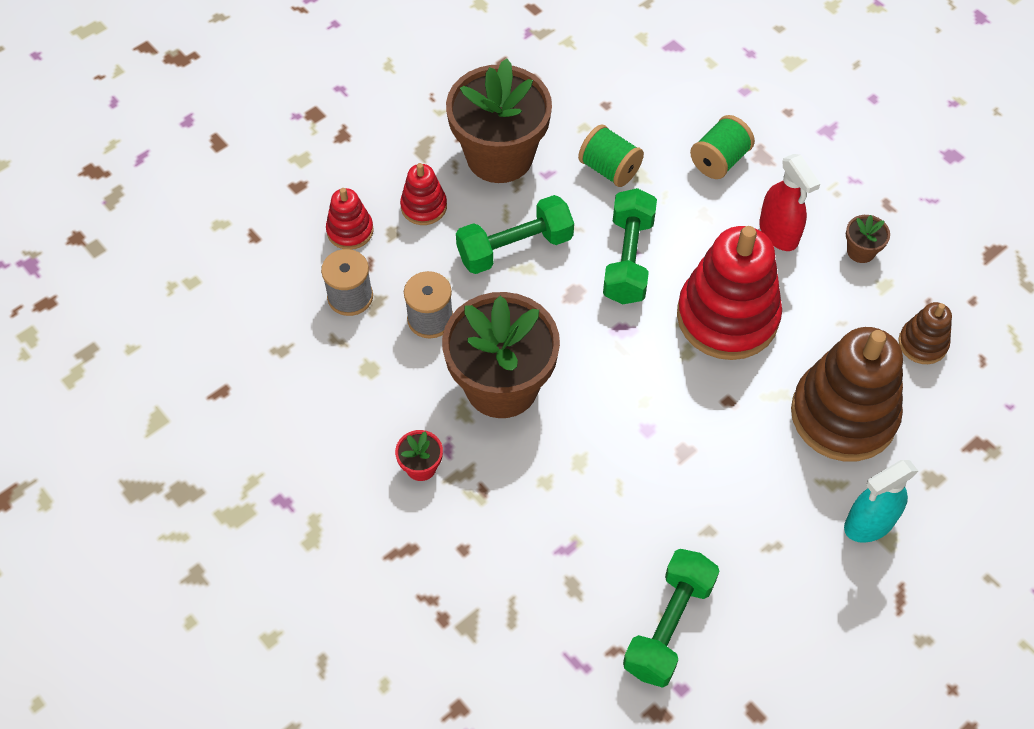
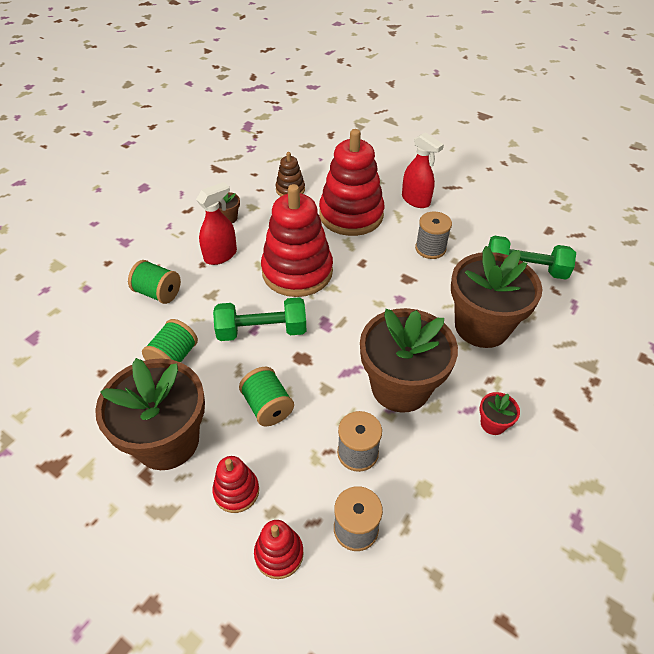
camera: 105 degrees left, 10 degrees down
(515, 247) = (267, 406): green dumbbell -> green spool
(571, 515) = (481, 326): none -> brown flower pot
(743, 504) = (430, 248): none -> grey spool
(843, 415) = (351, 215): brown stacking toy -> red stacking toy
(869, 523) = (416, 200): turquoise spray bottle -> red spray bottle

